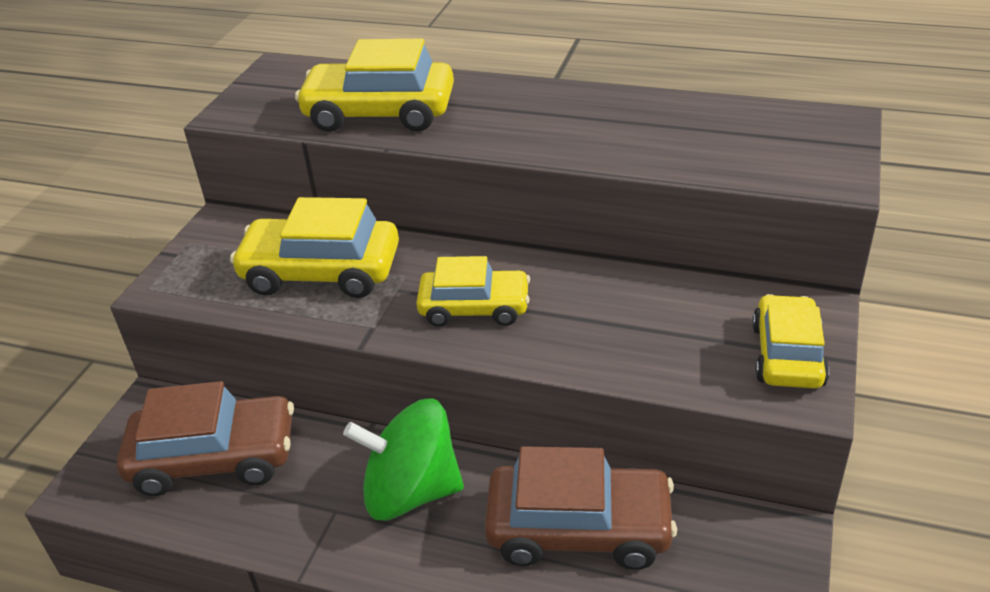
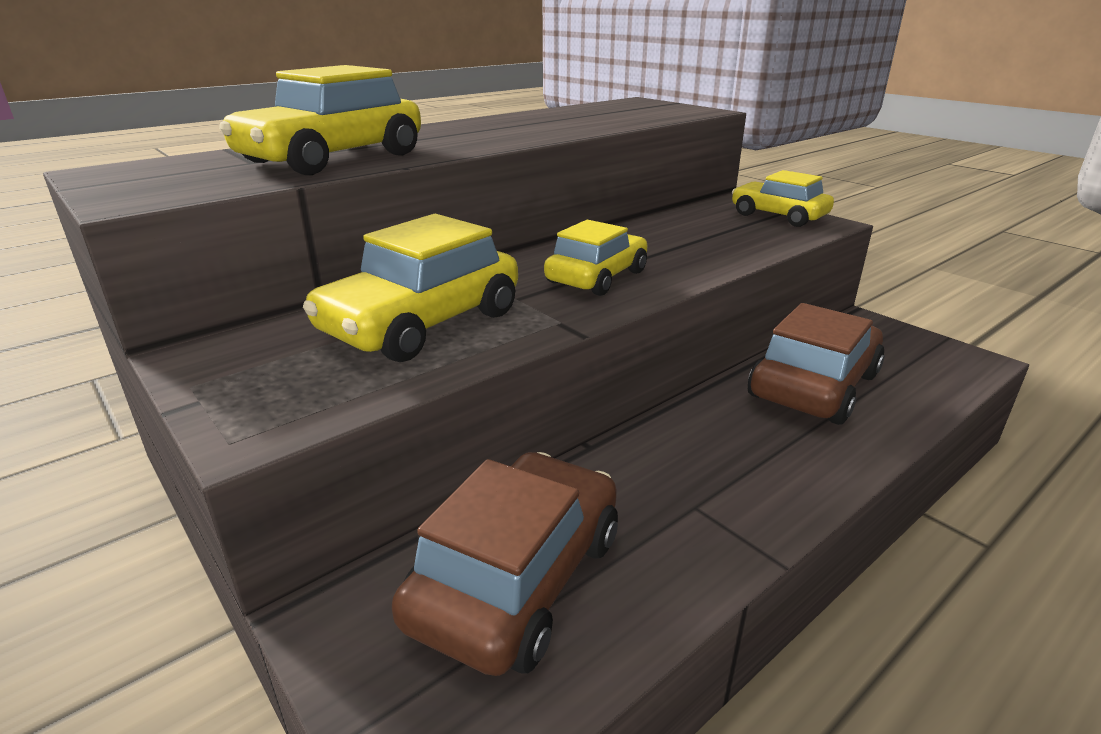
camera: 60 degrees left, 10 degrees down
(411, 491) = (706, 450): green spinning top -> none

